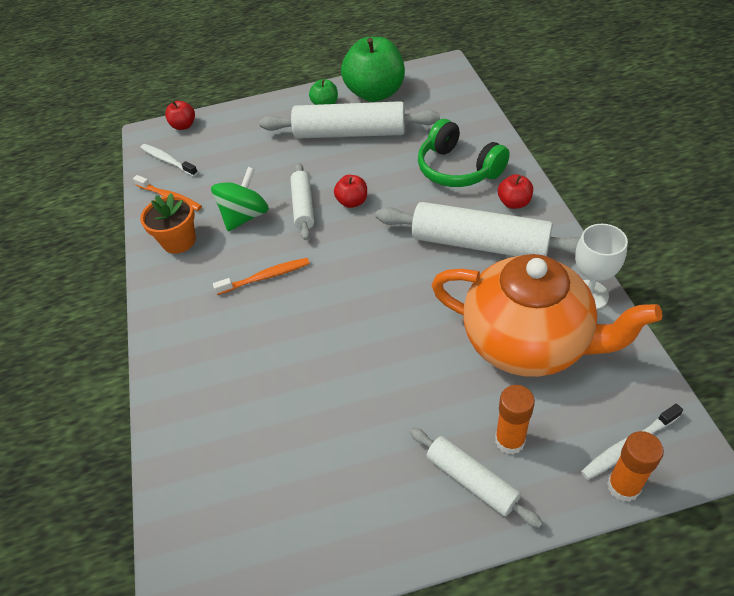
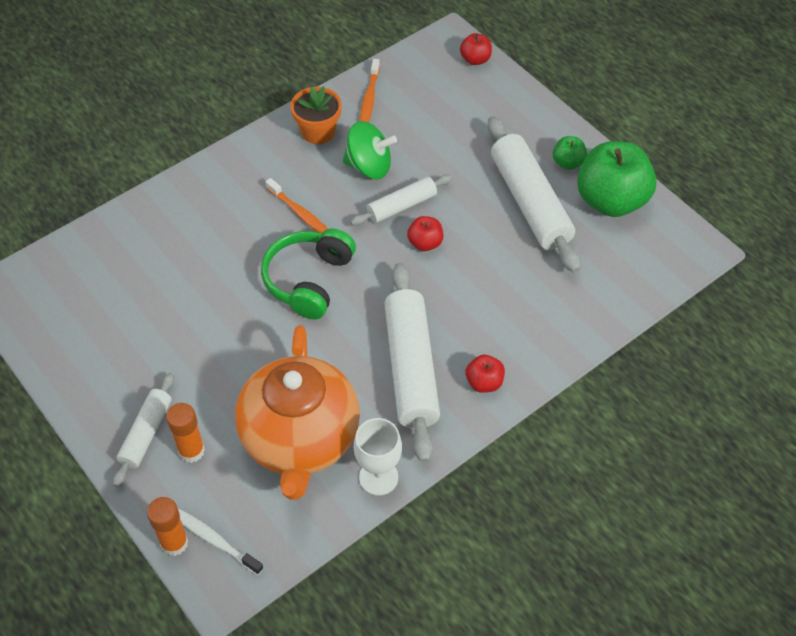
camera: 60 degrees right, 5 degrees up
(168, 160) = (418, 72): white toothbrush -> none
(458, 169) = (516, 318): green headphones -> green headphones (309, 280)

